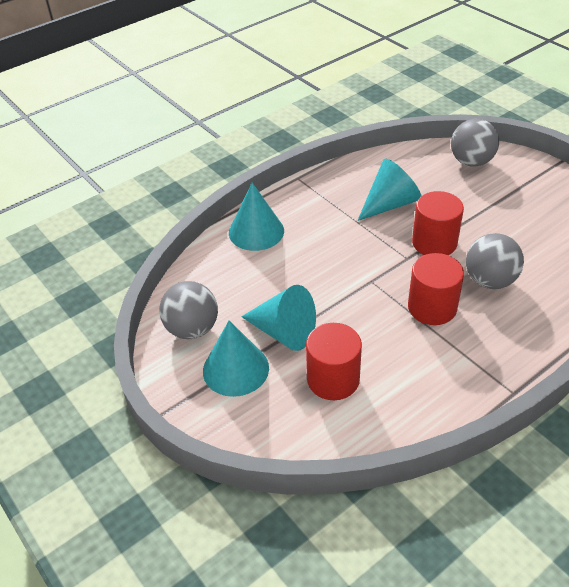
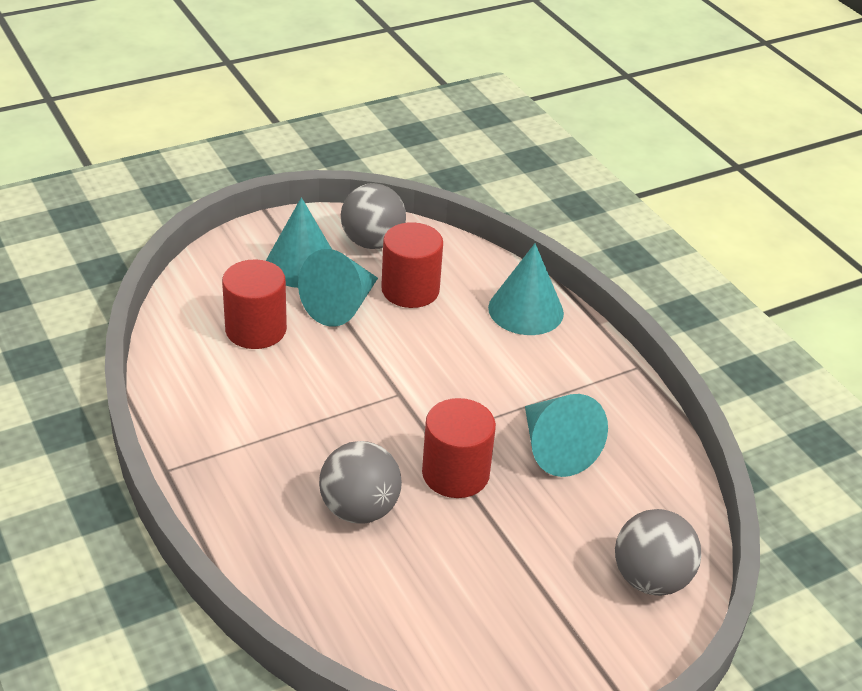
camera: 95 degrees right, 5 degrees down
(432, 307) = (331, 437): red cylinder -> red cylinder (410, 290)

